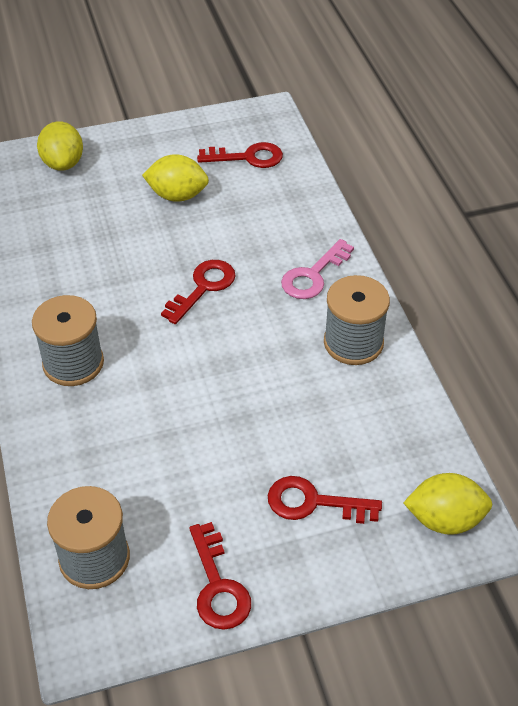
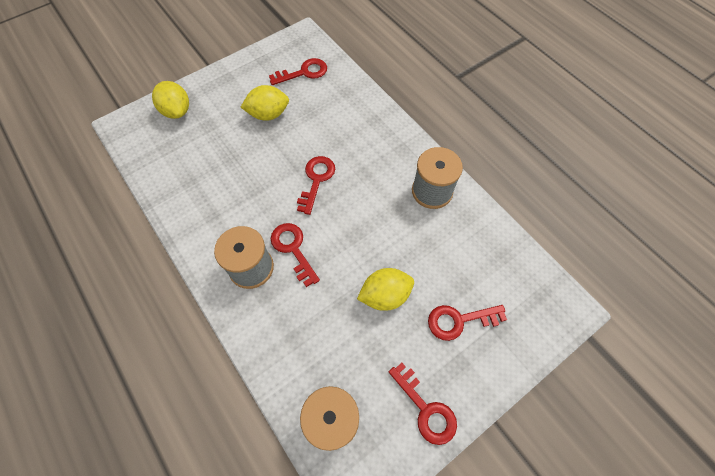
camera: 20 degrees left, 15 degrees up
(135, 357) = (293, 249): none -> red key
(313, 275) = (385, 149): pink key -> none
(444, 519) = (545, 303): yellow lemon -> yellow lemon (385, 295)

